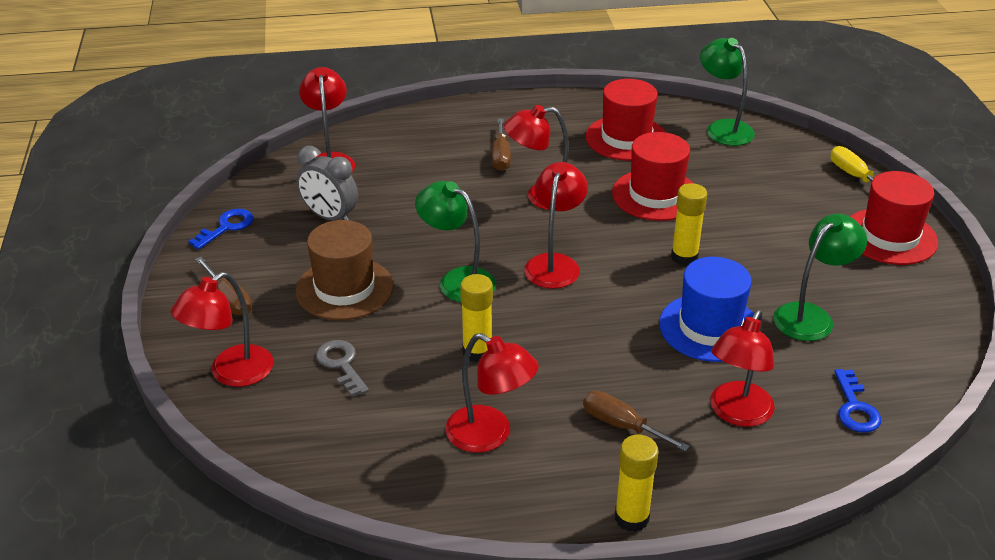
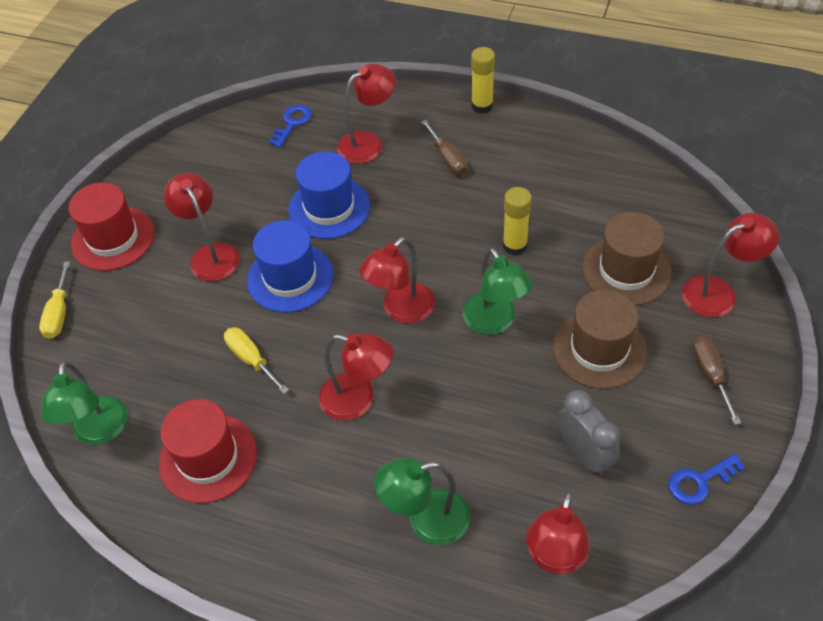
camera: 150 degrees left, 15 degrees up
(341, 364) = (626, 270): grey key -> brown hat
(490, 435) = (539, 180): red lamp -> red lamp (211, 254)
(501, 156) = (359, 483): brown screwdriver -> none
(656, 195) = (251, 359): red hat -> yellow screwdriver
(684, 257) = (290, 277): yellow glue stick -> blue hat
(811, 316) = (250, 192): green lamp -> green lamp (426, 520)

